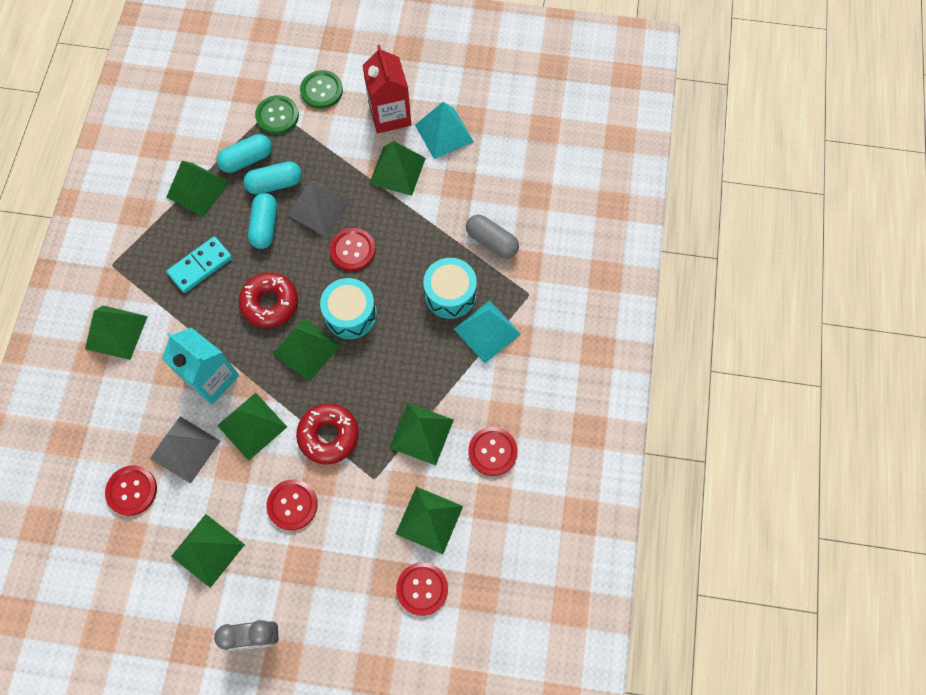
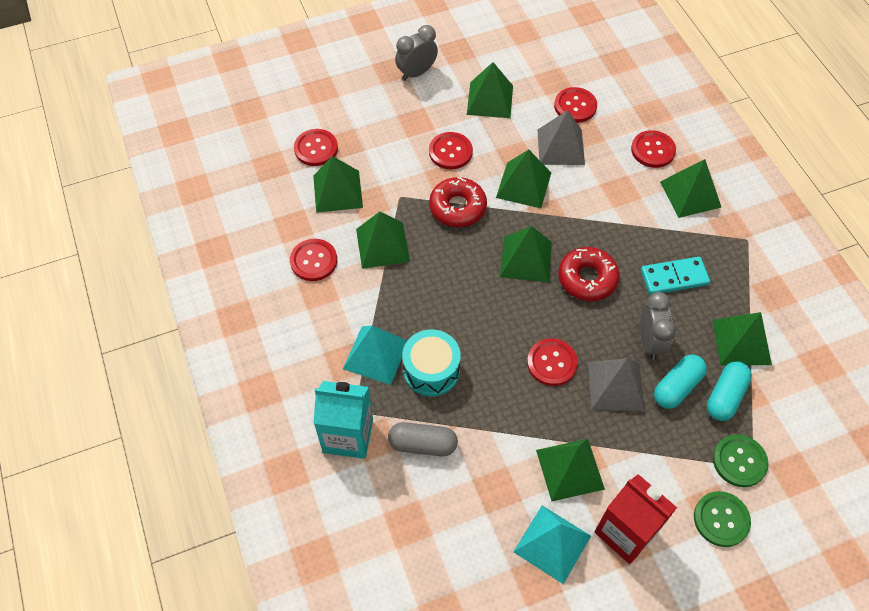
camera: 150 degrees right, 10 degrees down
(106, 396) = (653, 150): none -> red button
(200, 266) = (674, 277): turquoise domino -> turquoise domino turned 60 degrees clockwise
(211, 378) = (584, 200): turquoise carton -> turquoise carton (348, 435)
(265, 226) = (650, 341): turquoise capsule -> grey clock
(350, 314) = (510, 305): turquoise drum -> none

